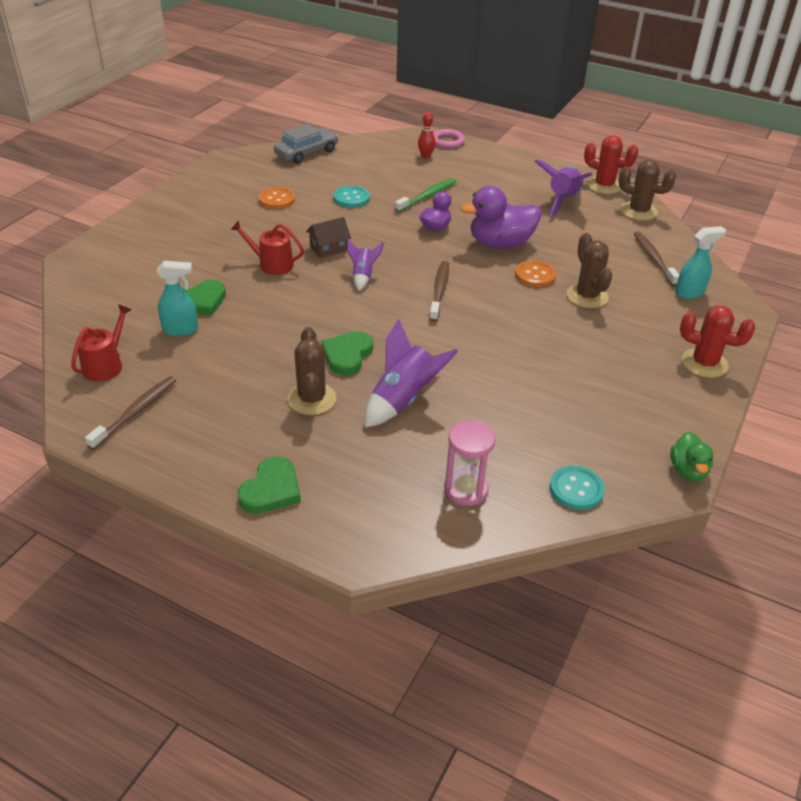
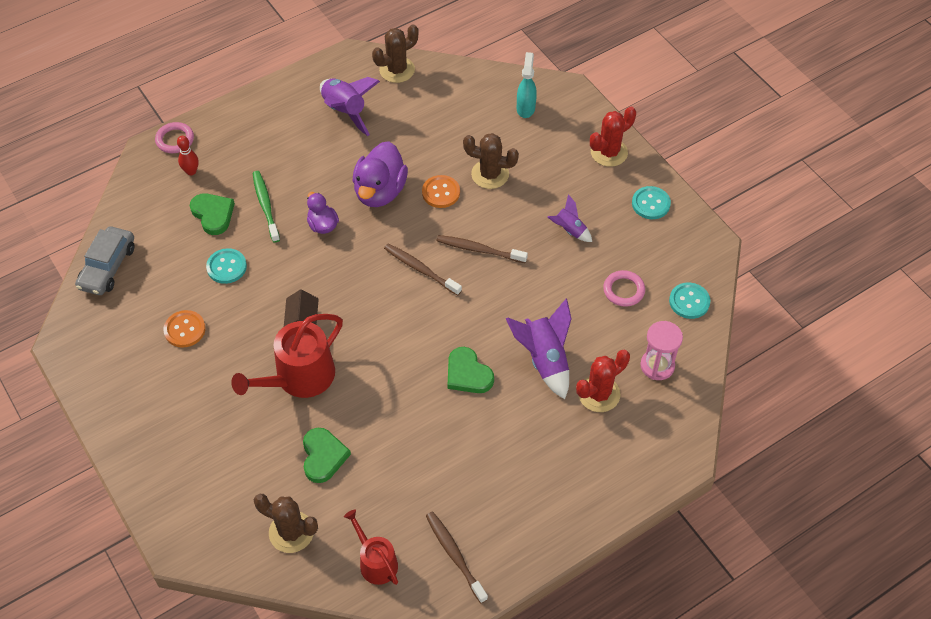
camera: 60 degrees left, 15 degrees up
(181, 329) = (358, 486): turquoise spray bottle -> none
(271, 264) = (299, 378): red watering can -> red watering can, size x1.68
(271, 489) = (595, 488): green heart -> green heart (213, 214)
(307, 153) = (107, 267): grey car -> grey car turned 150 degrees counterclockwise
(312, 399) = (508, 421): brown cactus -> brown cactus (291, 532)
(363, 276) = (364, 315): purple rocket -> purple rocket (569, 230)
(541, 430) = (623, 290): none -> pink ring
(604, 186) = (341, 69): red cactus -> red cactus (599, 394)
(654, 258) = (469, 102): brown toothbrush -> brown toothbrush (479, 250)
(674, 415) = (650, 204): none -> turquoise button
(688, 471) = (704, 230): green duck -> none

